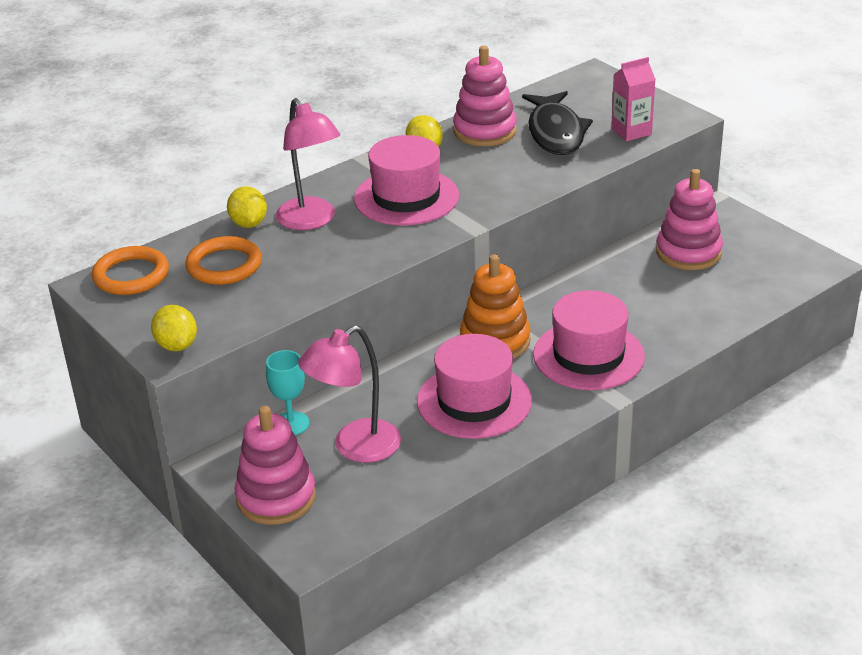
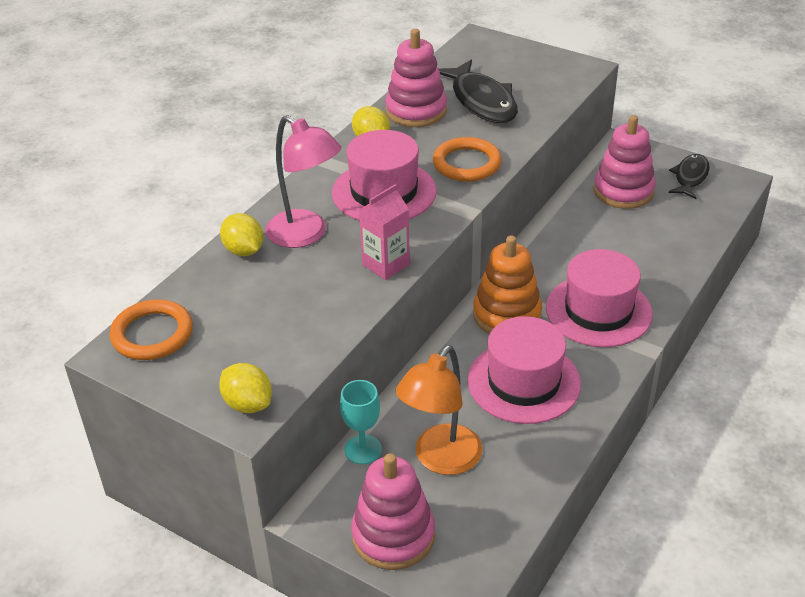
camera: 20 degrees left, 5 degrees up
(224, 265) = (245, 302): orange ring -> orange ring (467, 163)
(355, 448) = (440, 460): pink lamp -> orange lamp
(631, 131) = (548, 89): pink carton -> pink carton (386, 264)
(770, 252) = (690, 177): none -> black fish

